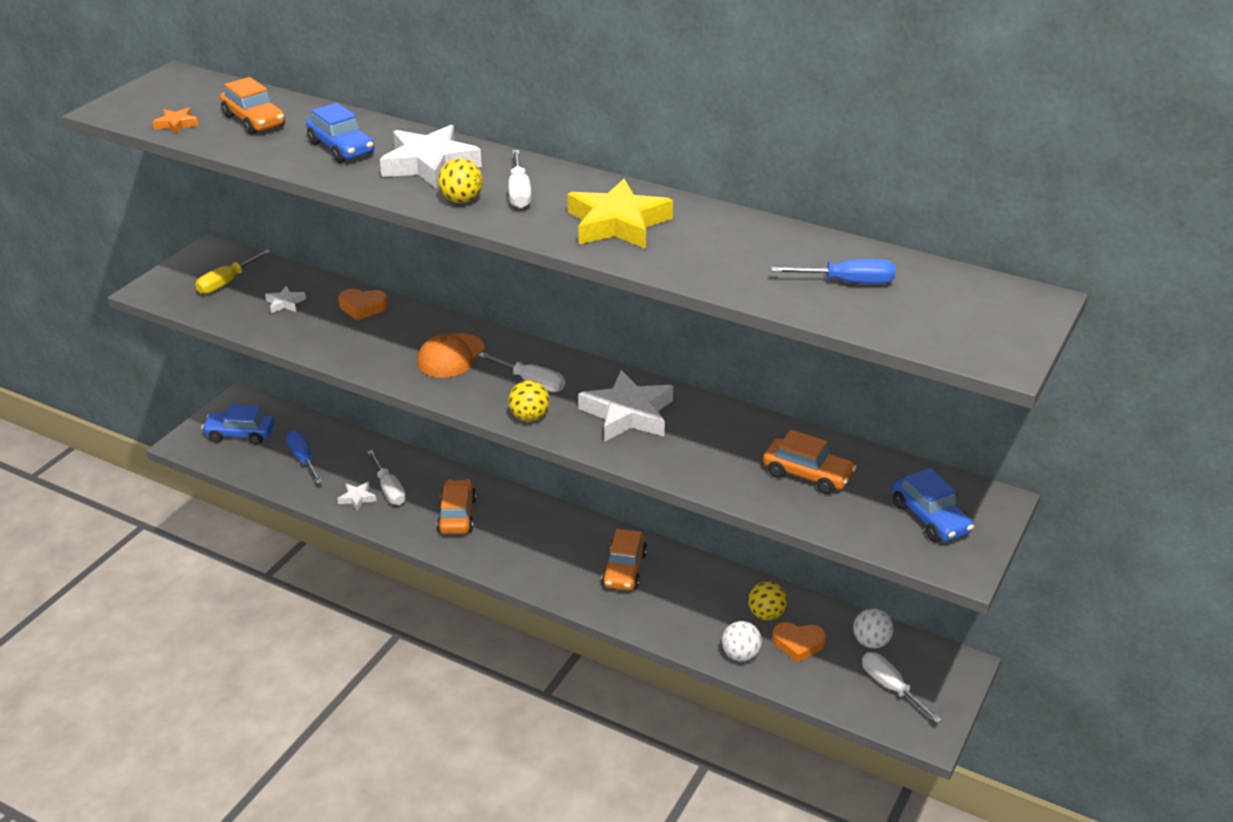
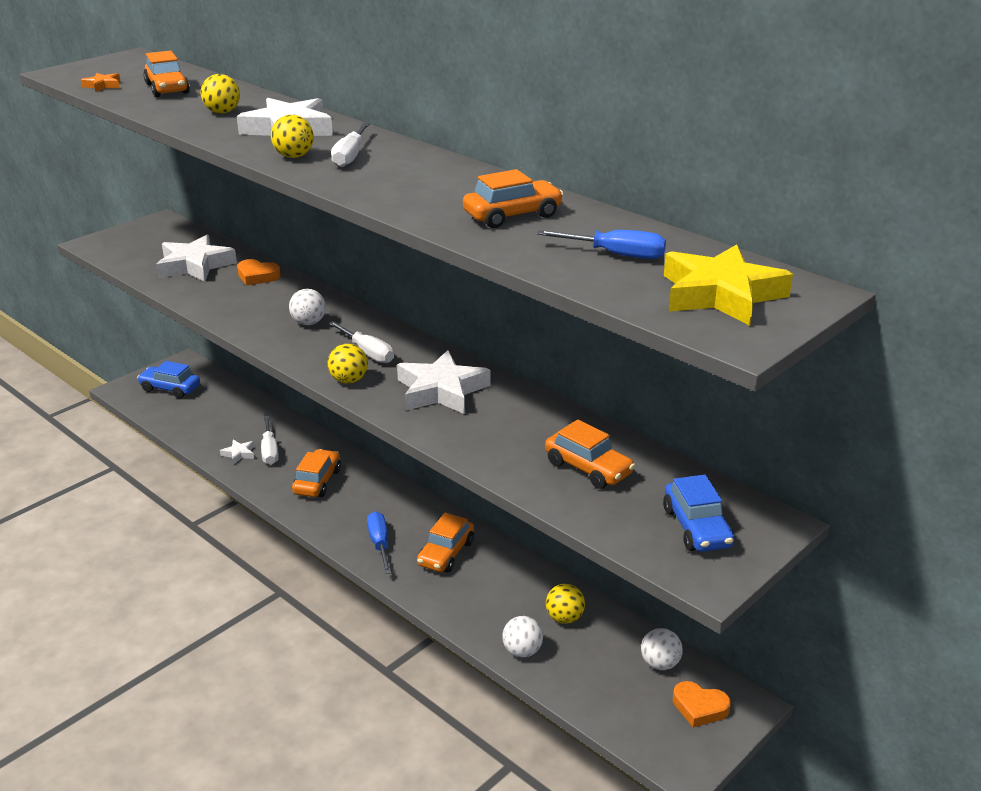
camera: 15 degrees right, 5 degrees down
(227, 282) = (158, 245): yellow screwdriver -> none
(285, 303) = (195, 265): white star -> white star, size x2.18
(303, 459) = (211, 415): blue screwdriver -> blue screwdriver (379, 544)
(341, 148) = (222, 112): blue car -> yellow ball
(450, 356) = (308, 323): orange cap -> white ball
(618, 223) = (422, 187): yellow star -> yellow star (721, 294)
(726, 248) = (512, 215): none -> orange car
(798, 644) = (584, 651): orange heart -> orange heart (699, 707)
(891, 688) = (663, 712): white screwdriver -> none

